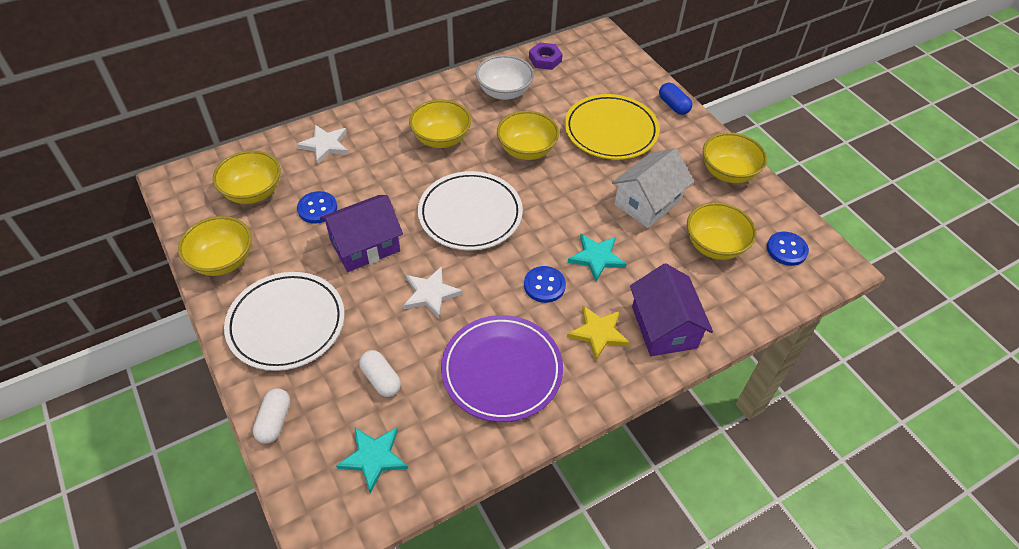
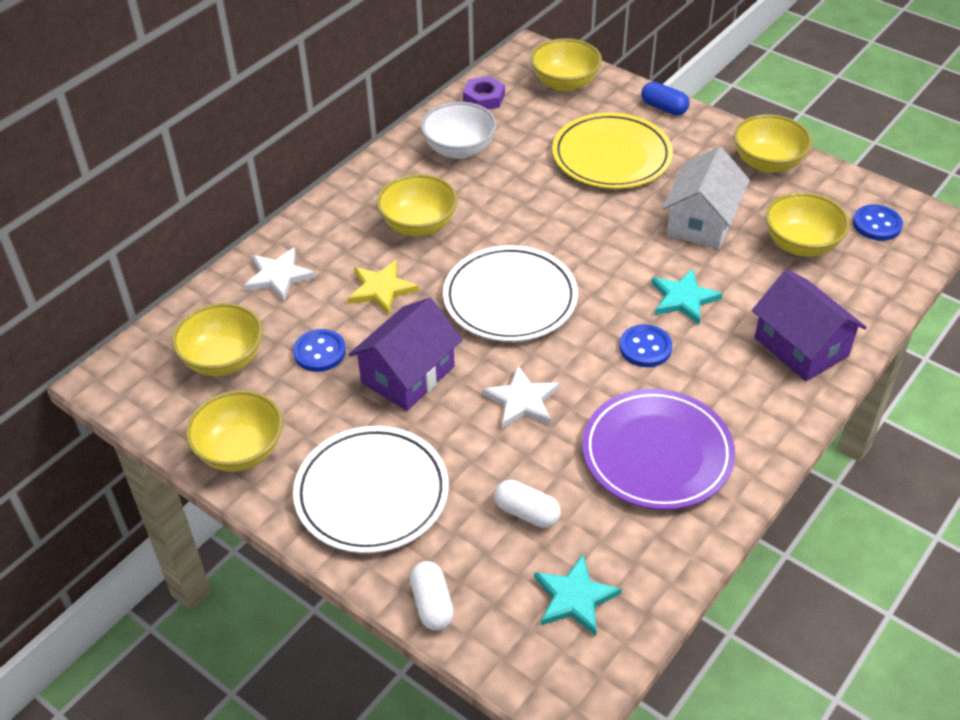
camera: 20 degrees left, 5 degrees down
(526, 150) = (529, 207): yellow bowl -> yellow bowl (565, 83)
(598, 333) = (736, 377): yellow star -> yellow star (381, 289)

